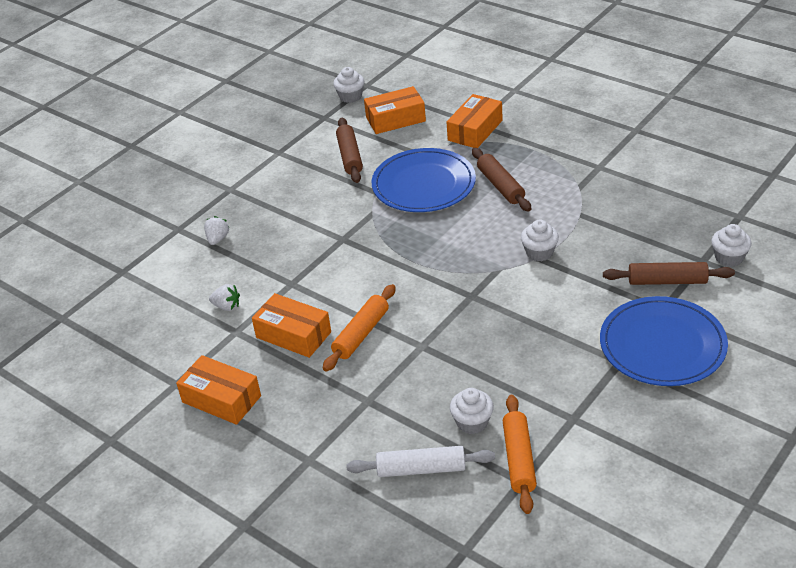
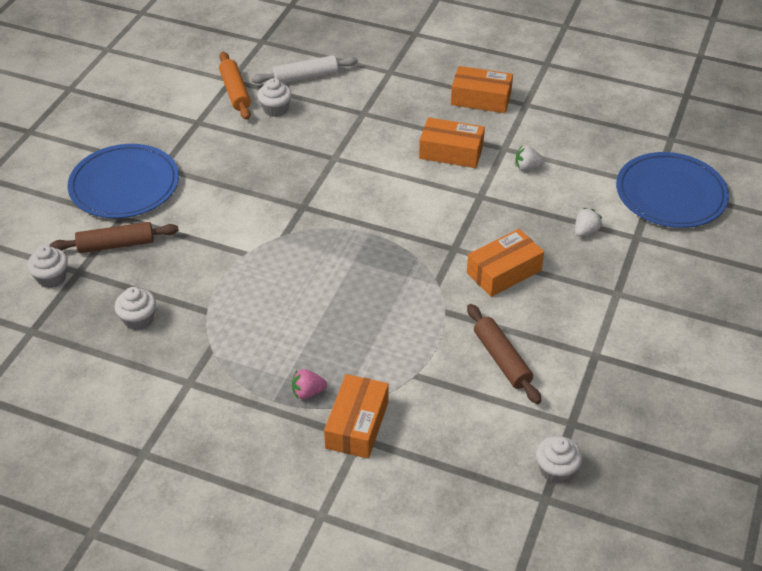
camera: 160 degrees right, 5 degrees up
(217, 239) = (585, 231): white strawberry -> white strawberry turned 135 degrees counterclockwise
(361, 334) = (391, 160): orange rolling pin -> none
(395, 119) = (471, 432): orange box -> orange box (504, 271)
(423, 184) = (394, 328): blue plate -> blue plate (670, 194)
(500, 186) = (303, 338): brown rolling pin -> none
(506, 151) = (308, 392): none -> pink strawberry
(539, 252) = (245, 259): white cupcake -> white cupcake (138, 319)

